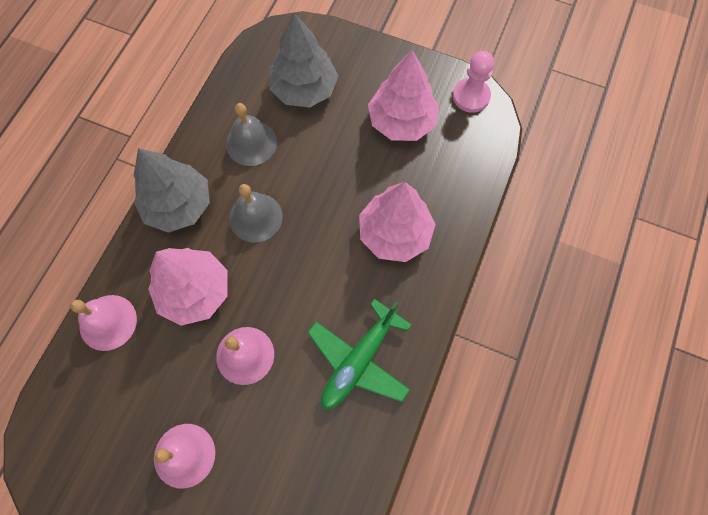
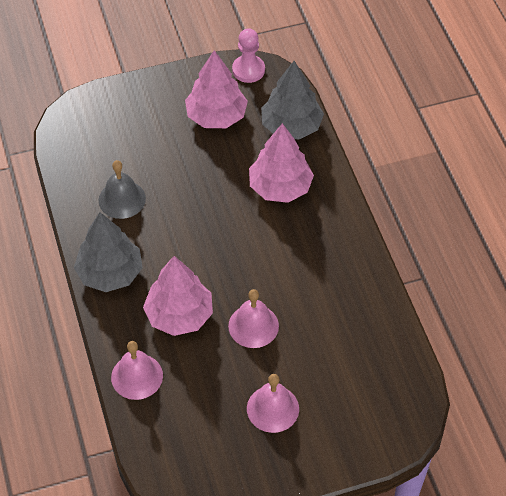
camera: 40 degrees left, 15 degrees down
(256, 217) = (174, 242): grey bell -> none
(304, 89) = (125, 140): grey tree -> grey tree (291, 126)
(358, 361) = (330, 275): green plane -> none

